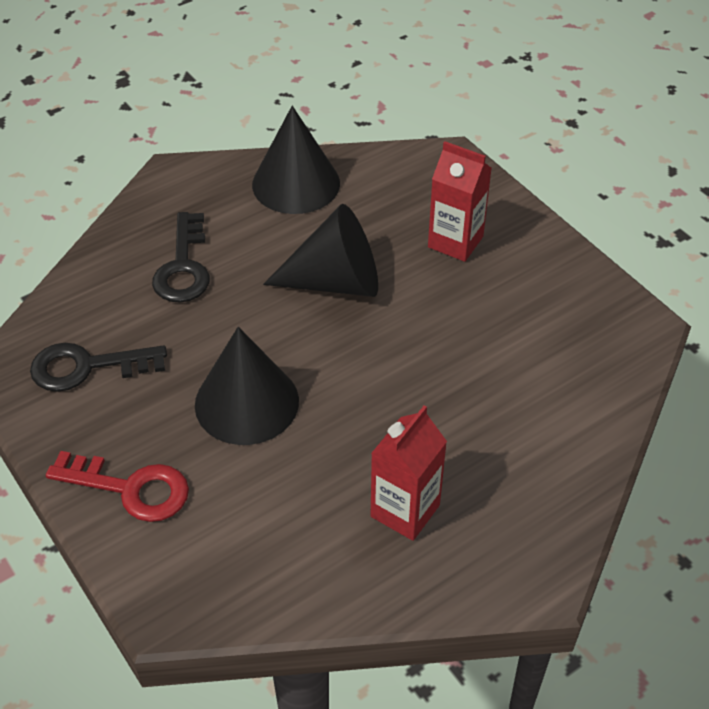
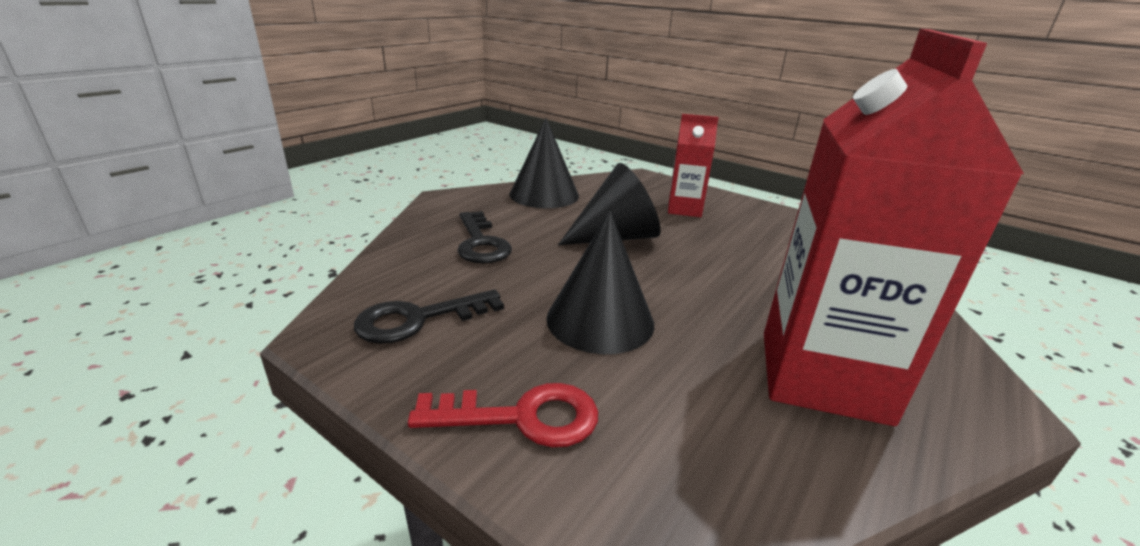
camera: 20 degrees left, 20 degrees down
(405, 511) = (822, 376): red carton -> red carton, size x1.99

